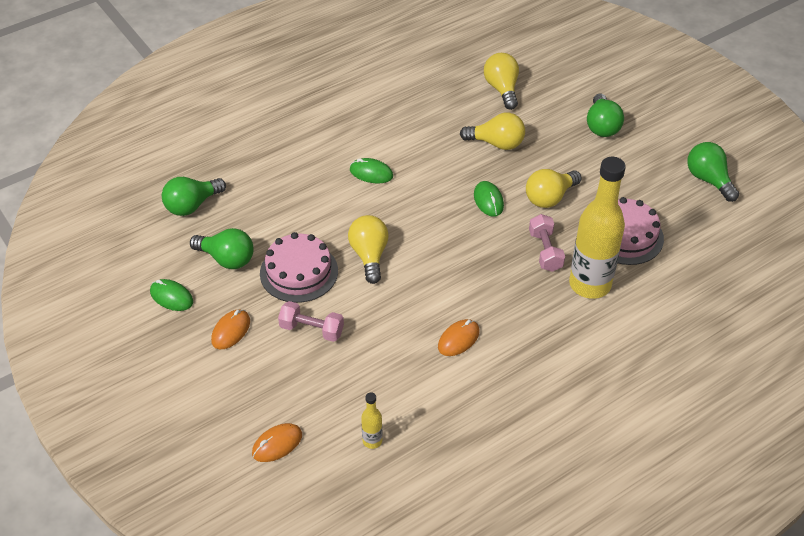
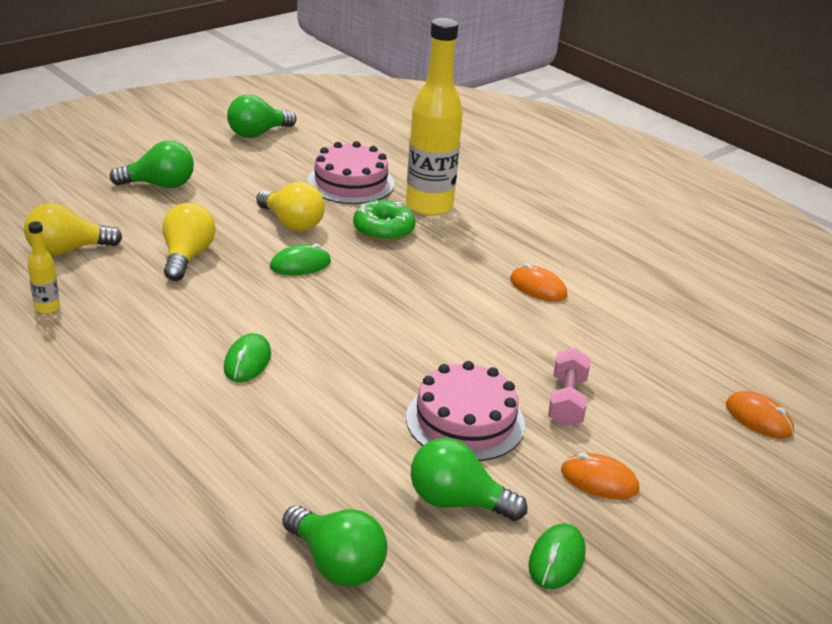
camera: 100 degrees left, 15 degrees down
(227, 259) = (457, 501): green light bulb -> green light bulb turned 90 degrees counterclockwise
(369, 255) = (418, 357): yellow light bulb -> none
(372, 441) = (710, 345): yellow bottle -> yellow bottle (47, 308)
(545, 251) = (383, 230): pink dumbbell -> green donut

